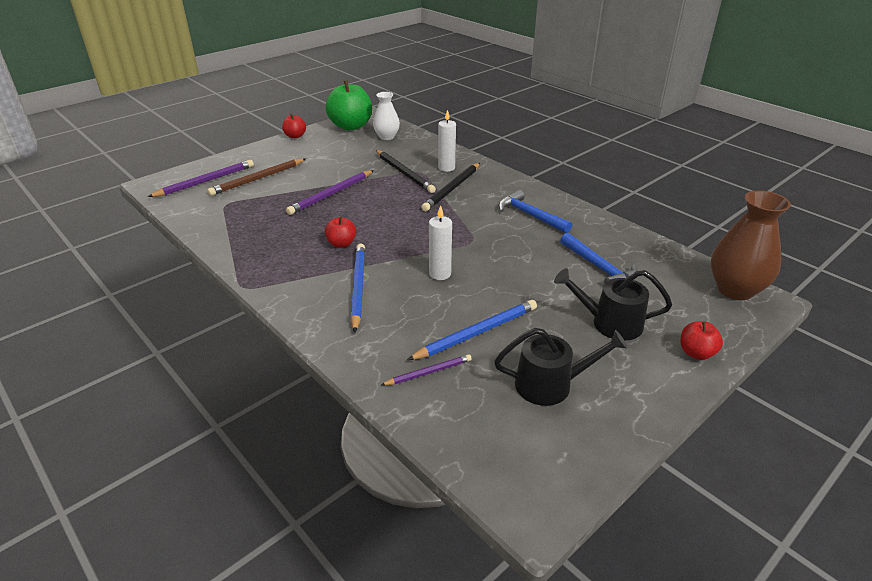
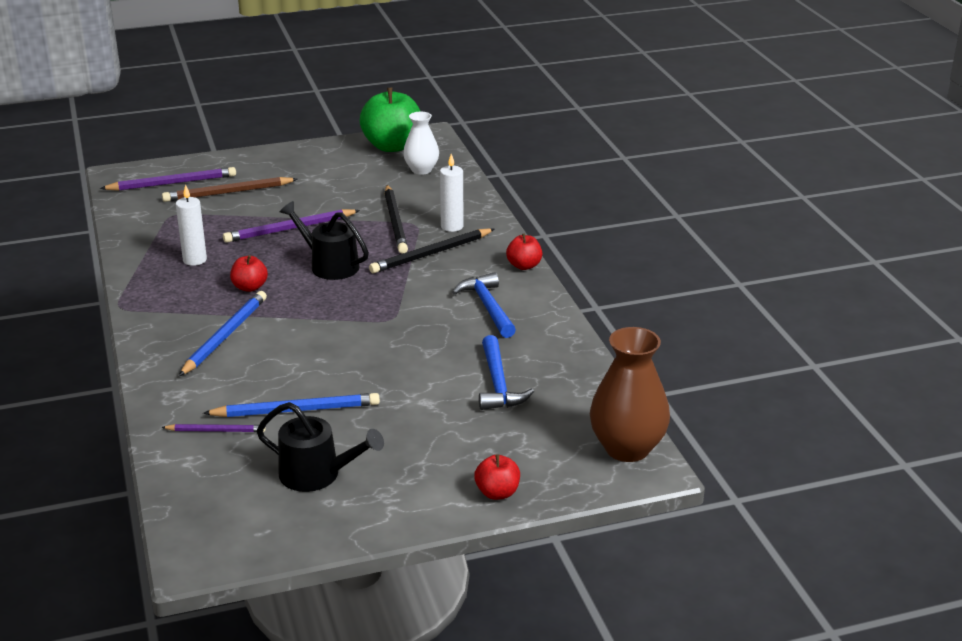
camera: 25 degrees right, 5 degrees down
(295, 136) = (315, 146): red apple -> red apple (524, 266)
(440, 274) = (319, 344): white candle -> white candle (195, 260)
(610, 323) = (442, 440): black watering can -> black watering can (329, 265)

